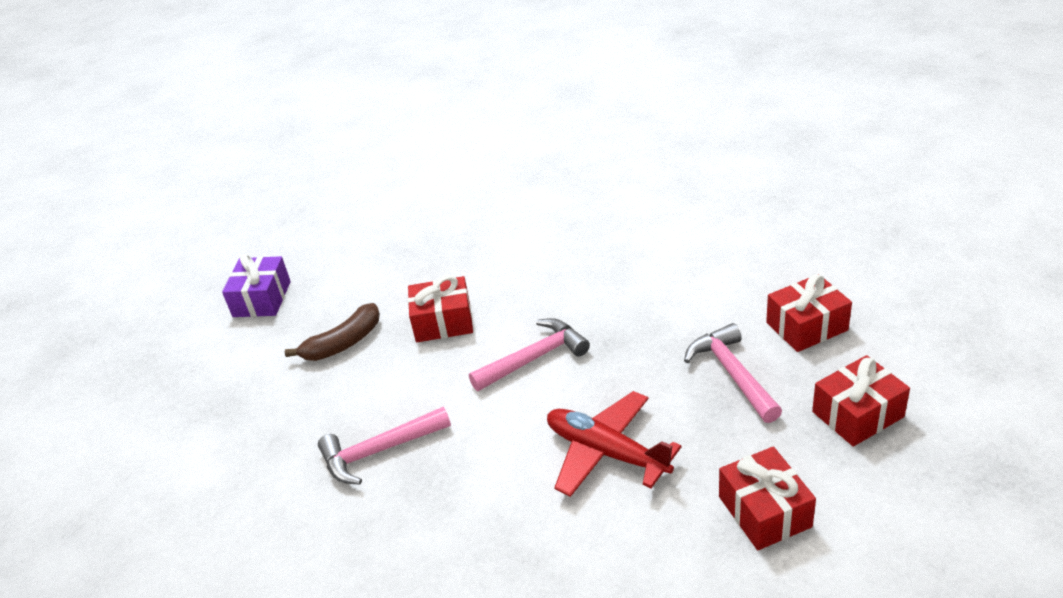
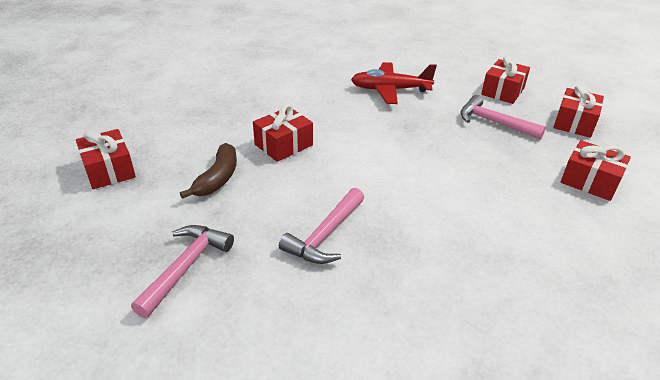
camera: 40 degrees left, 0 degrees up
(262, 299) = (109, 170): purple gift -> red gift
(534, 358) = (371, 147): pink hammer -> pink hammer (186, 267)
(606, 452) = (475, 182): red plane -> red plane (390, 90)

